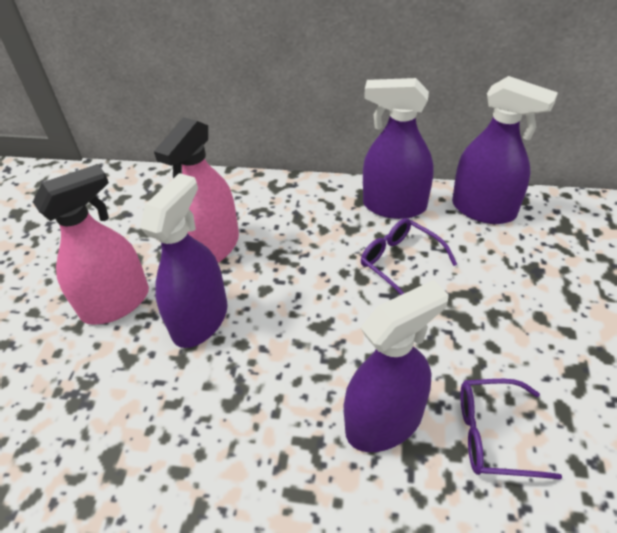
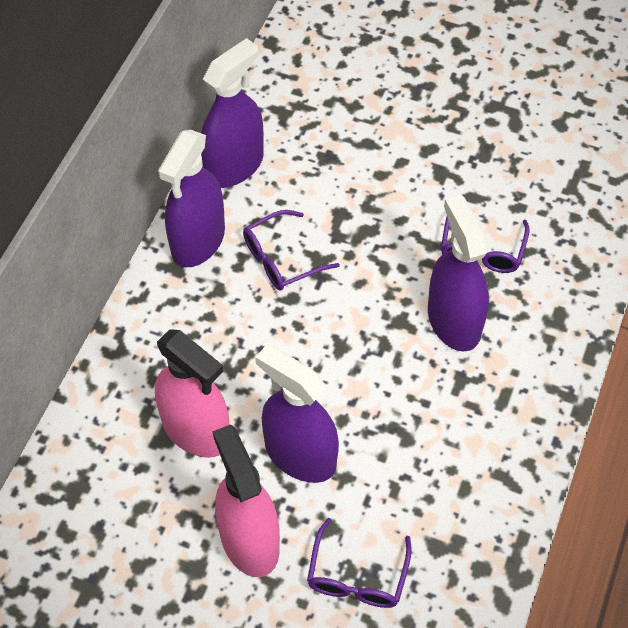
camera: 80 degrees left, 10 degrees up
(80, 390) = (357, 576): none -> purple glasses

